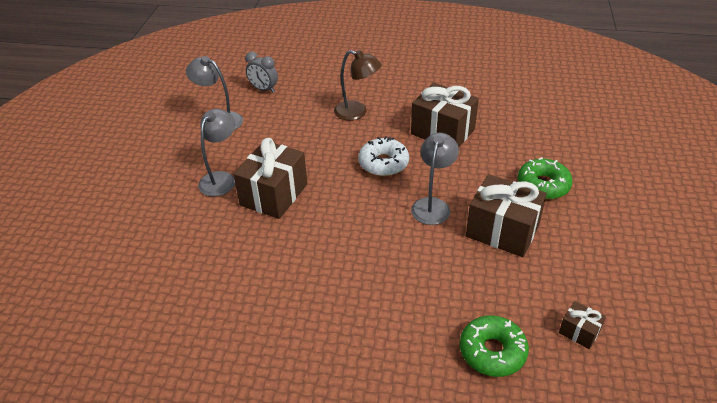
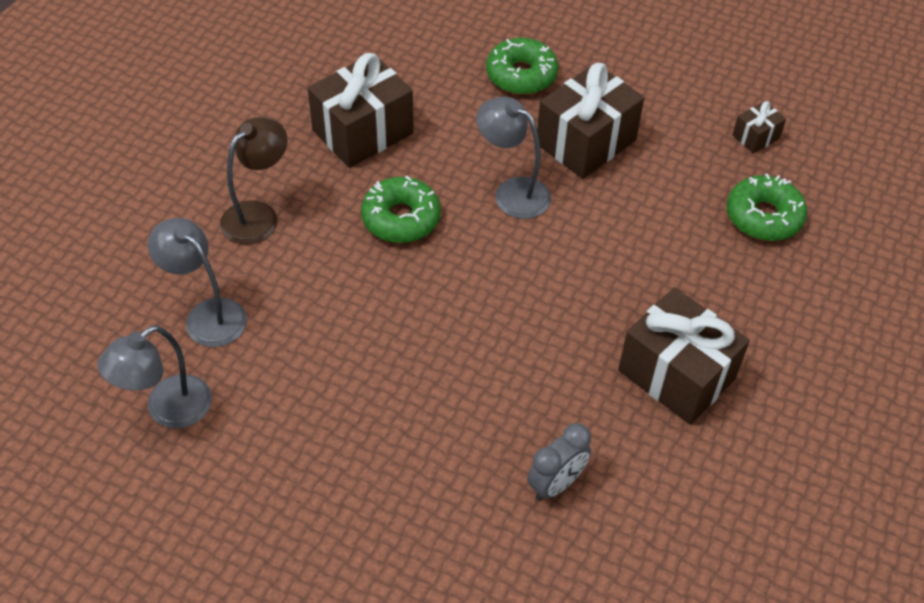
camera: 75 degrees left, 10 degrees up
(221, 178) = (337, 433): grey lamp -> grey lamp (207, 315)
(264, 89) = (110, 327): grey clock -> grey clock (556, 484)
(274, 194) = (410, 368): brown gift -> brown gift (676, 374)
(383, 163) = (401, 218): white donut -> green donut

